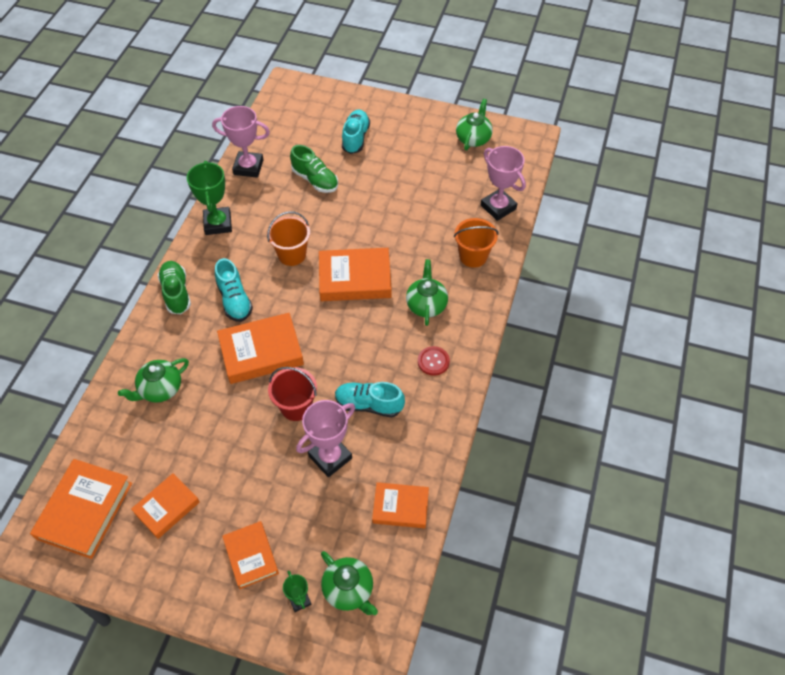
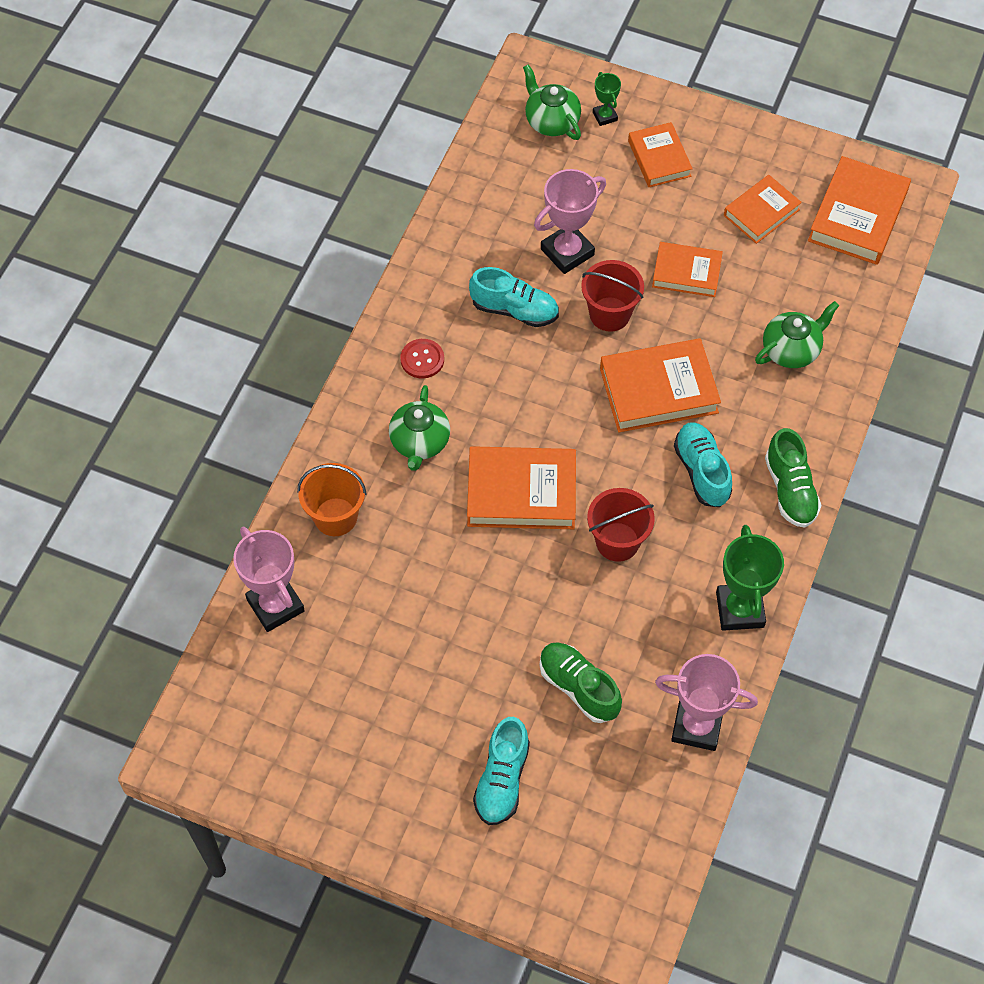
camera: 175 degrees left, 5 degrees up
(292, 255) = (617, 542): orange bucket -> red bucket
(400, 507) = (487, 193): orange book -> orange book (686, 273)
(473, 138) = (285, 760): green teapot -> none

